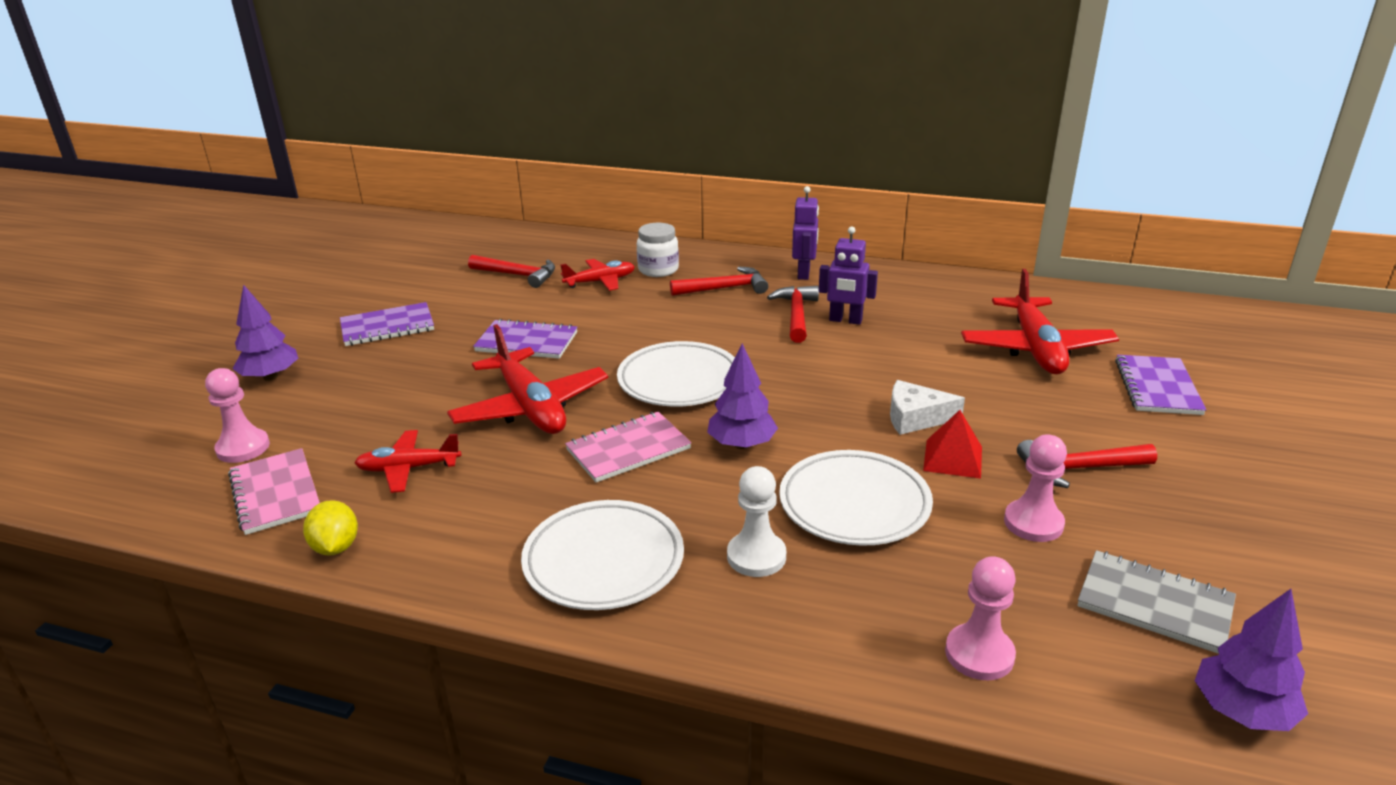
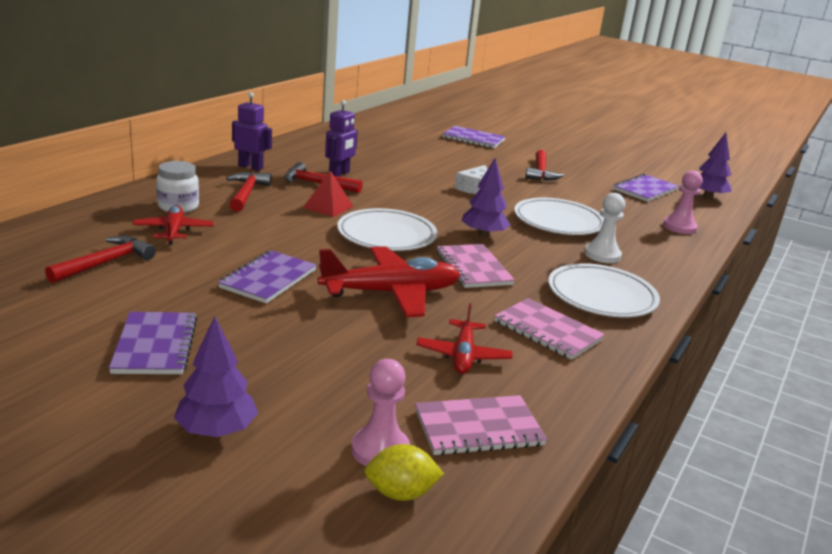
camera: 80 degrees left, 5 degrees down
(336, 547) = (570, 397): yellow lemon -> yellow lemon (400, 493)
(483, 520) = (547, 331): none -> pink notebook
(952, 458) = (521, 191): red pyramid -> red pyramid (328, 207)
(1033, 523) = (583, 192): pink pawn -> none
(1035, 348) = (416, 146): red plane -> none
(1154, 604) = (645, 190): grey notebook -> purple notebook

